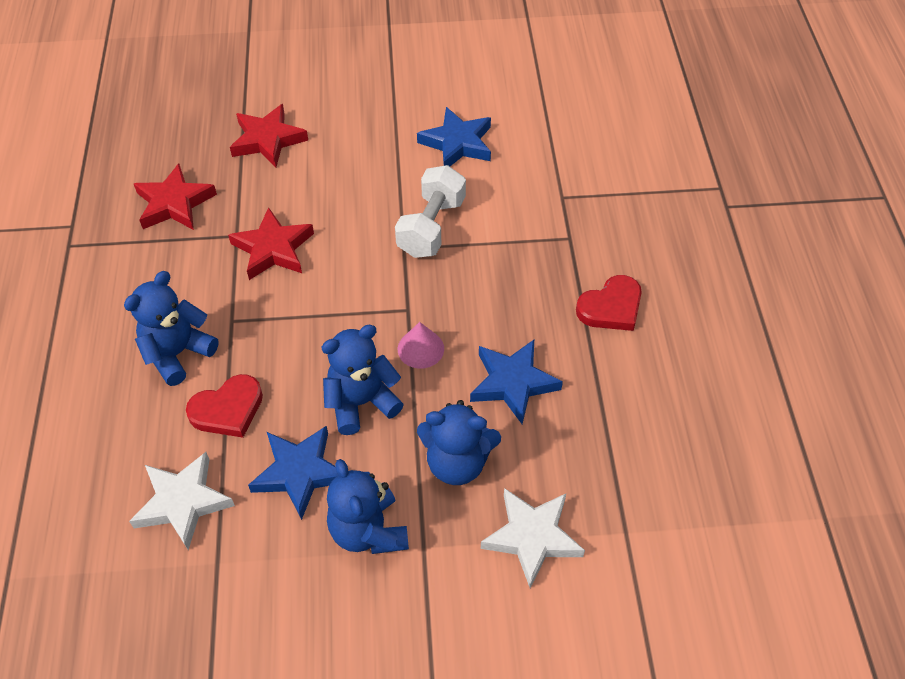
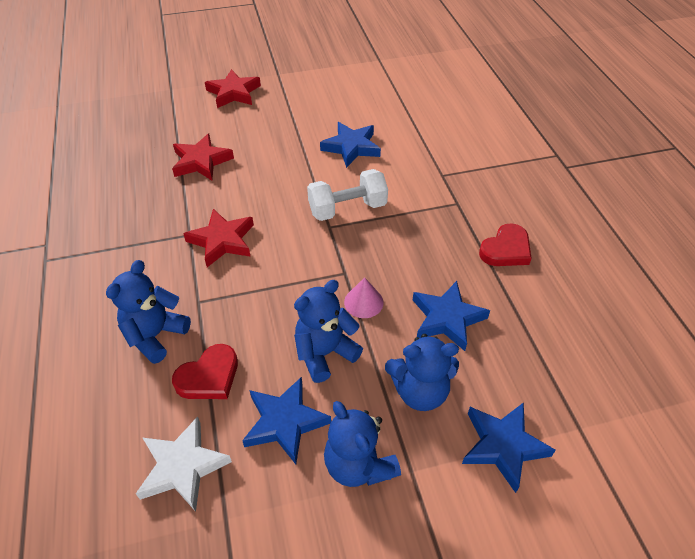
camera: 10 degrees left, 5 degrees down
(174, 203) = (132, 217): red star -> red star (233, 93)
(431, 227) = (347, 209): white dumbbell -> white dumbbell turned 60 degrees clockwise
(532, 537) = (503, 446): white star -> blue star

